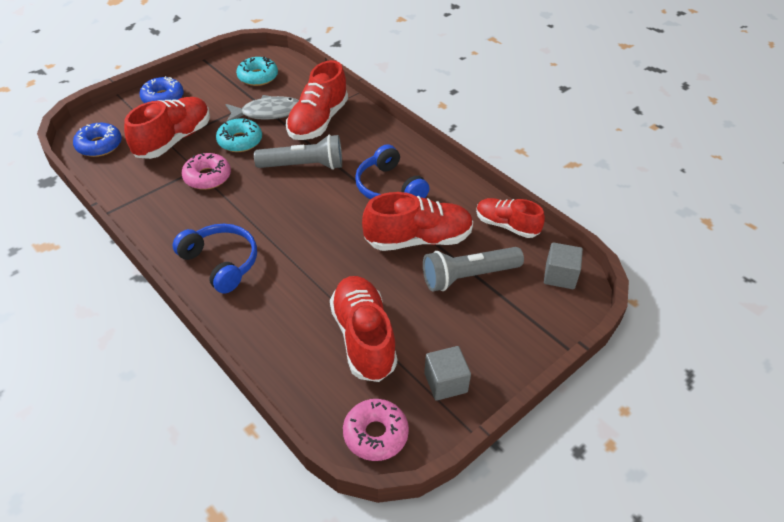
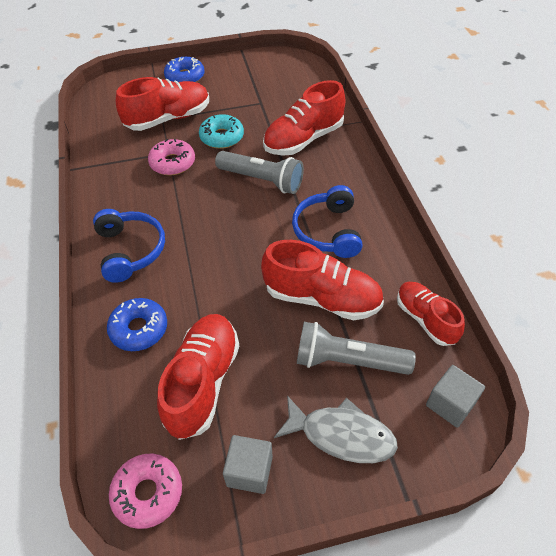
camera: 30 degrees right, 5 degrees up
(99, 145) = (108, 105): blue donut -> blue donut (139, 329)
(258, 77) = (277, 79): turquoise donut -> none
(268, 113) = (263, 117): grey fish -> grey fish (341, 435)

